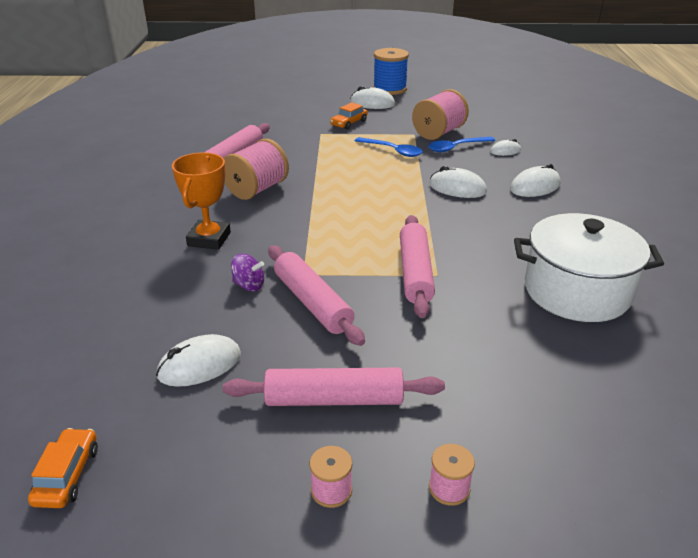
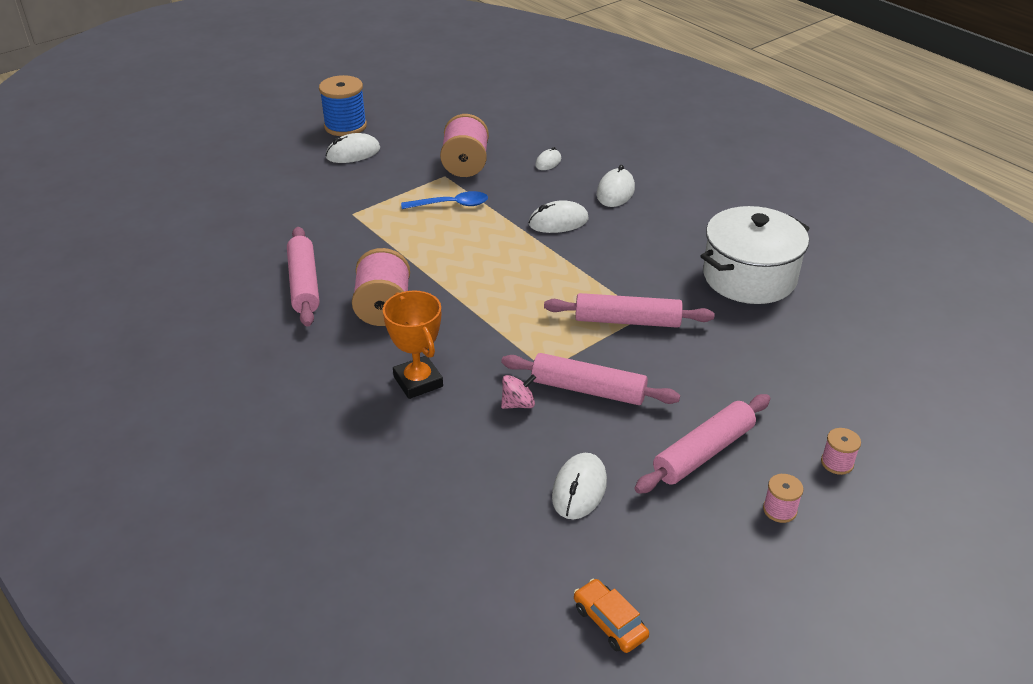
camera: 40 degrees left, 5 degrees up
(249, 285) = (518, 404): purple spinning top -> pink spinning top
(349, 123) = (363, 188): orange car -> none
(415, 273) = (627, 321): pink rolling pin -> pink rolling pin turned 45 degrees counterclockwise
(456, 148) = (503, 176): blue spoon -> none

